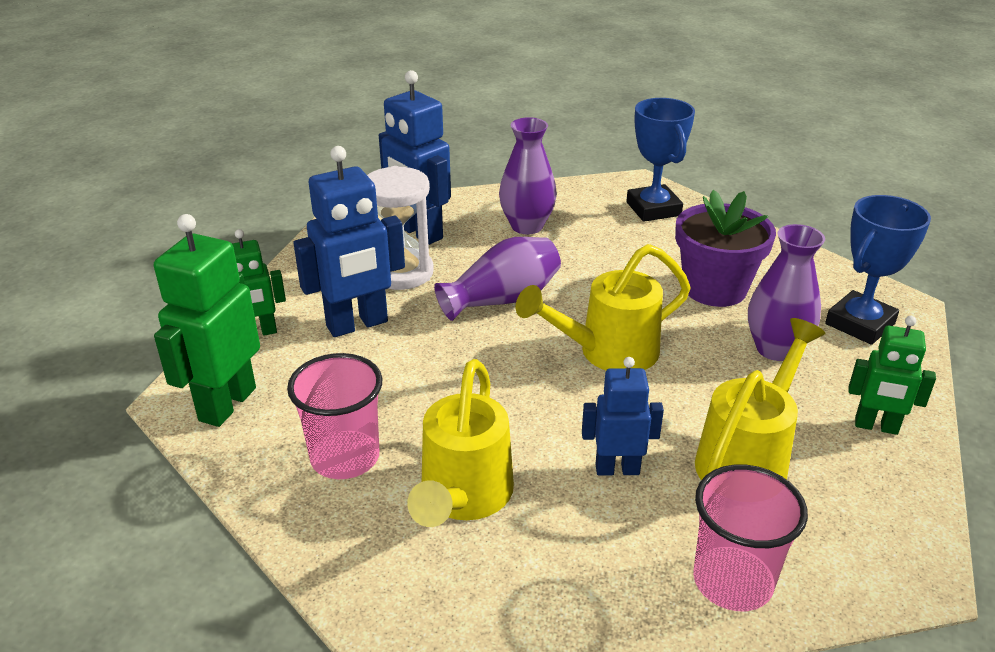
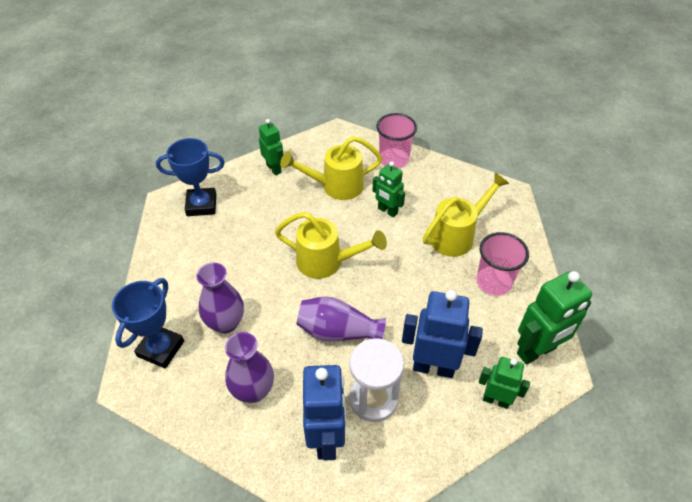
camera: 140 degrees left, 15 degrees up
(617, 469) = (387, 211): blue robot -> green robot
(715, 288) = (226, 264): purple flower pot -> none
(775, 349) = (255, 217): purple vase -> purple vase (226, 323)

